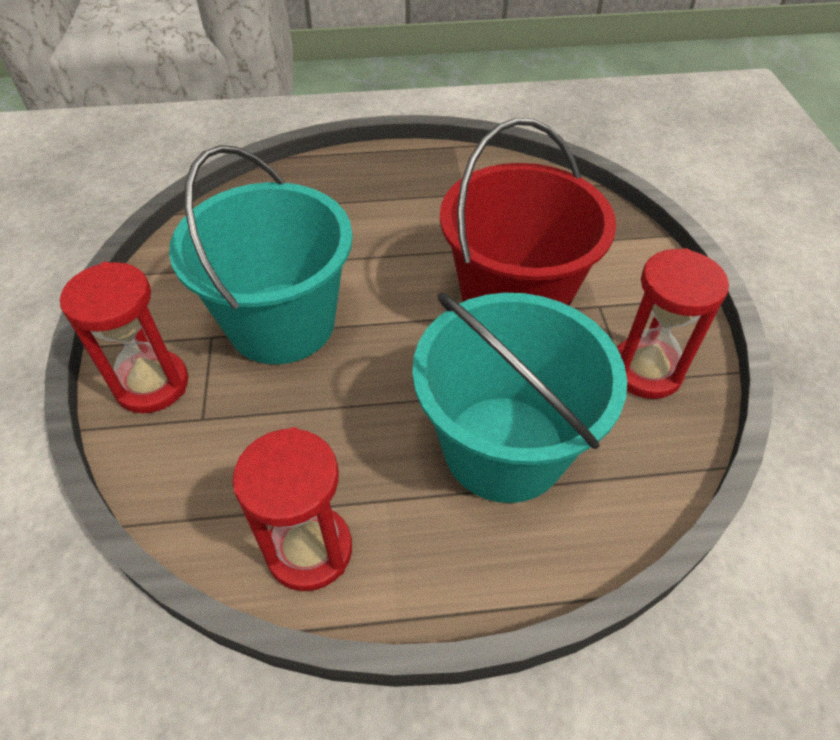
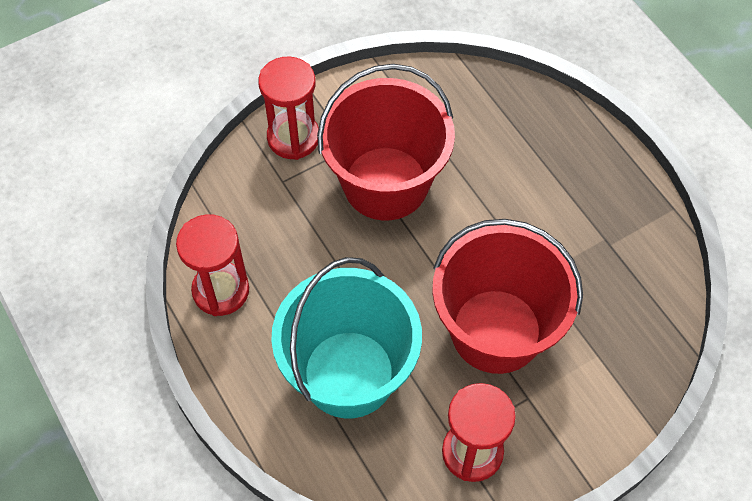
camera: 65 degrees right, 10 degrees up
(282, 323) = (385, 183): turquoise bucket -> red bucket

